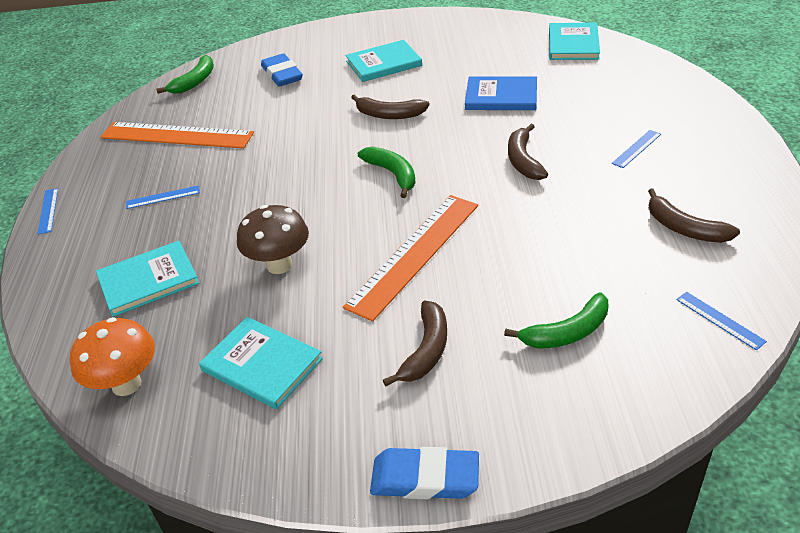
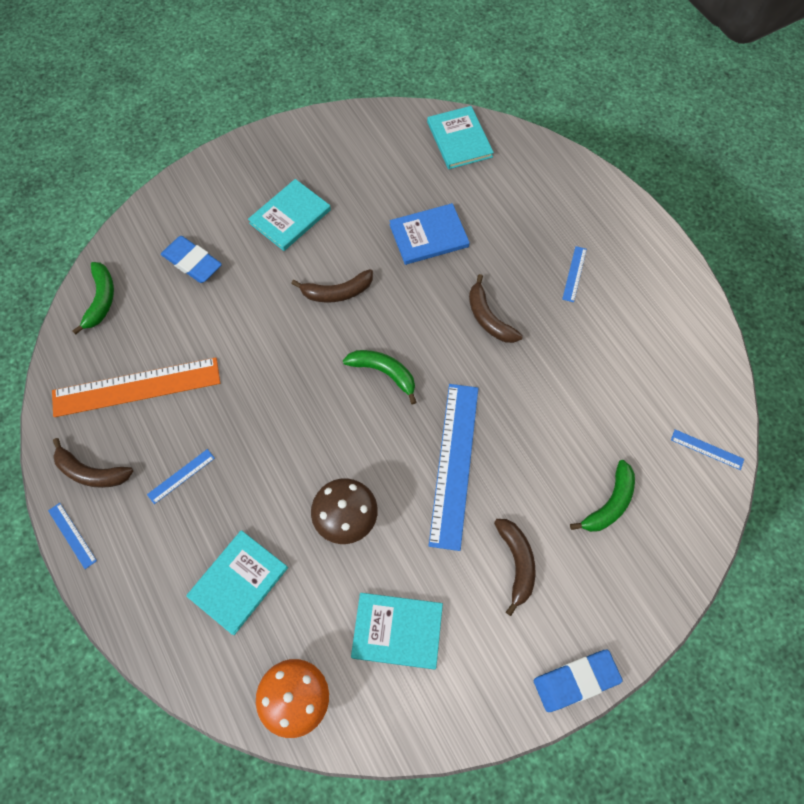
camera: 30 degrees left, 25 degrees up
(414, 254) = (454, 464): orange ruler -> blue ruler
(684, 228) = (647, 359): brown banana -> brown banana (91, 472)

